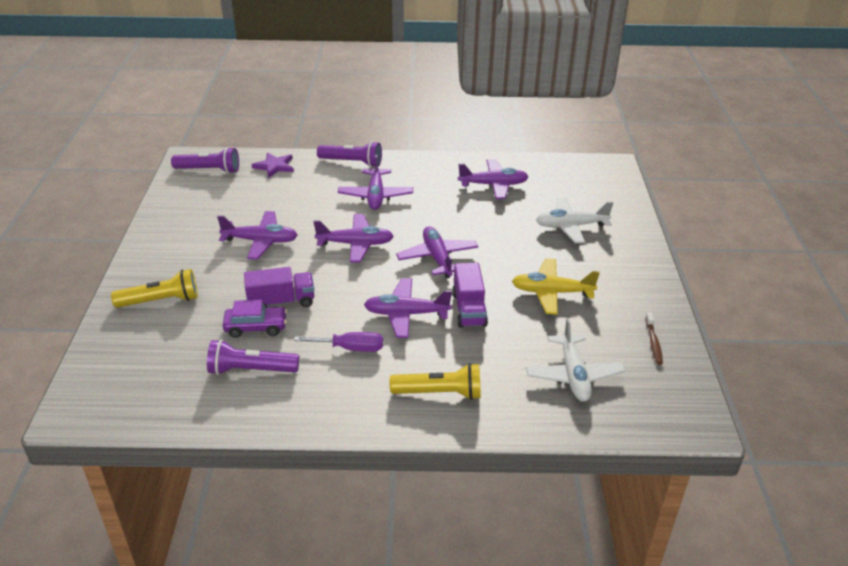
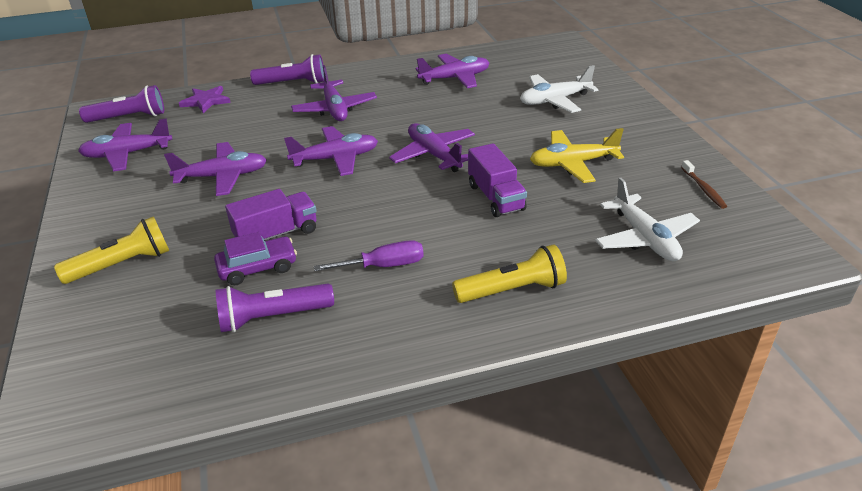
camera: 15 degrees left, 0 degrees up
(406, 314) = (429, 216): purple plane -> purple plane (127, 154)

